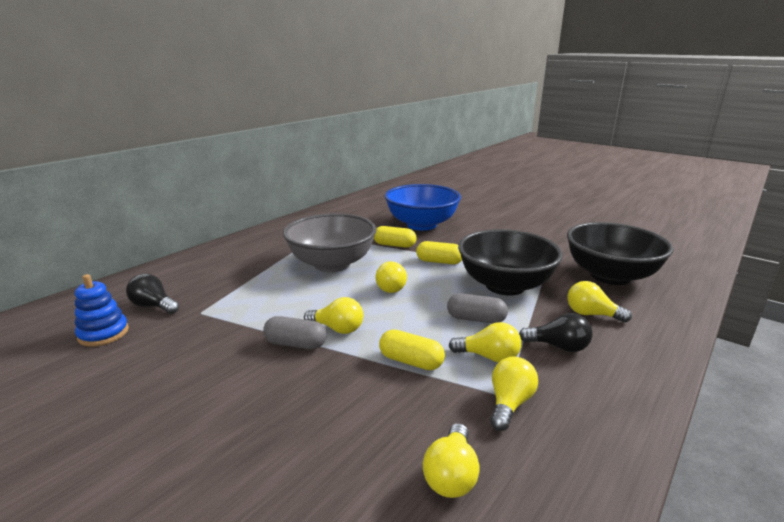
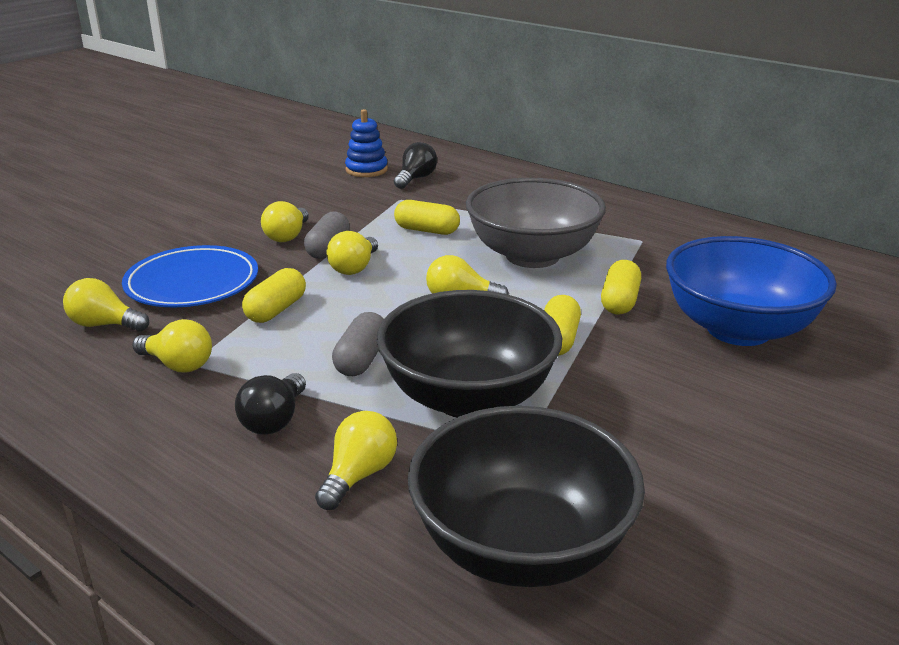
camera: 90 degrees right, 5 degrees up
(275, 299) = (427, 230): none -> yellow capsule
(356, 422) = (192, 283): none -> blue plate
(488, 357) = (268, 360): yellow light bulb -> yellow light bulb (287, 236)

